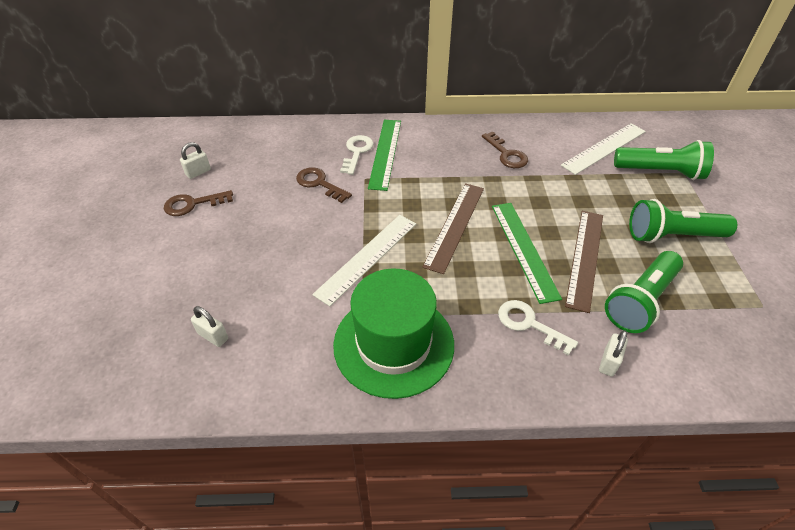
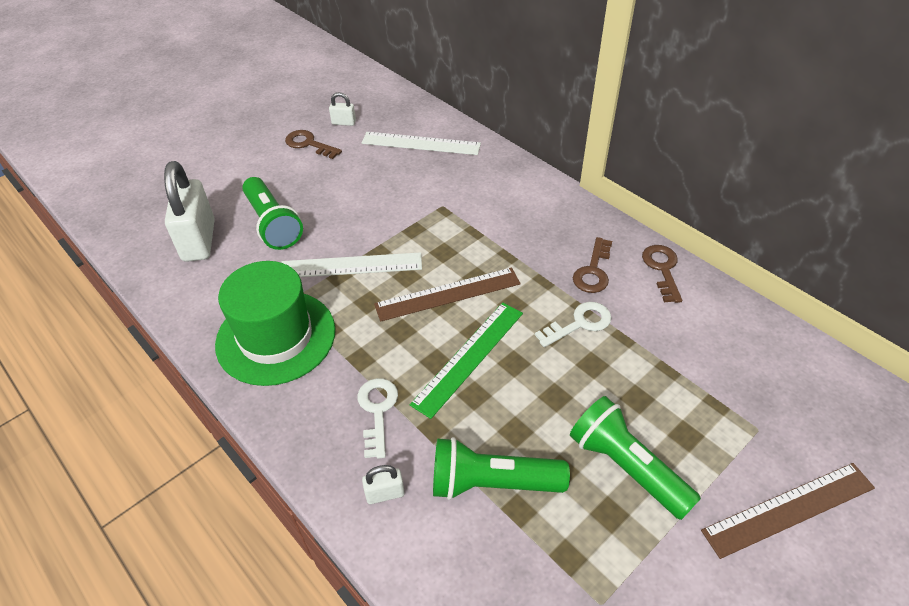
camera: 50 degrees right, 0 degrees up
(213, 336) = (199, 240): white padlock -> white padlock, size x2.26
(319, 183) = (405, 186): brown key -> brown key (662, 269)
(357, 152) = (469, 180): white key -> white key (579, 323)
(385, 153) = (490, 196): green ruler -> none
(585, 258) = (507, 408): brown ruler -> brown ruler (788, 509)
(604, 148) = (707, 338): white ruler -> white ruler (421, 143)
(660, 172) = (729, 407): green flashlight -> green flashlight (273, 224)

